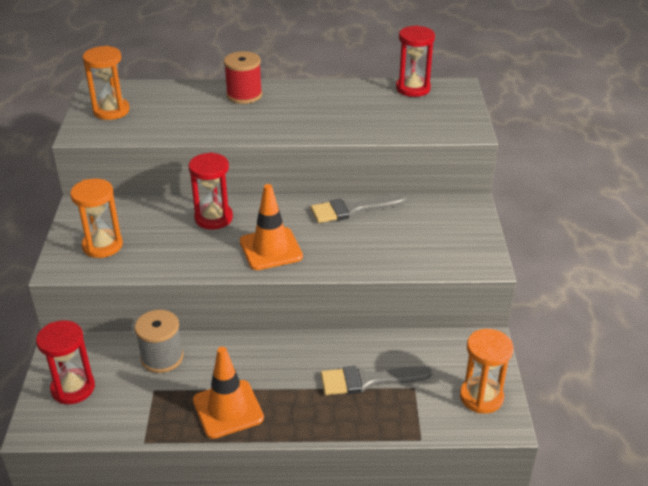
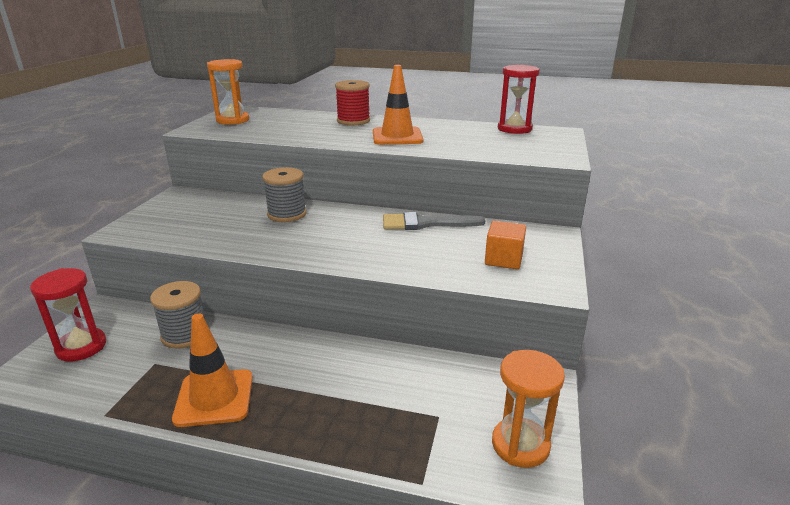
camera: 15 degrees right, 10 degrees down
(102, 245) = (171, 221): orange hourglass -> none
(213, 218) = (287, 214): red hourglass -> grey spool
(271, 249) = (324, 243): orange traffic cone -> orange traffic cone (397, 137)
(368, 380) = (386, 397): grey brush -> none
(436, 241) = (503, 259): none -> orange cube

